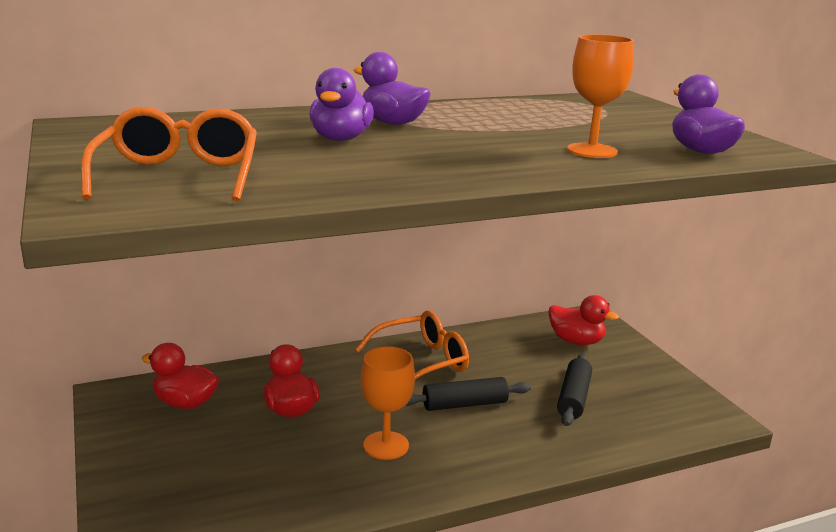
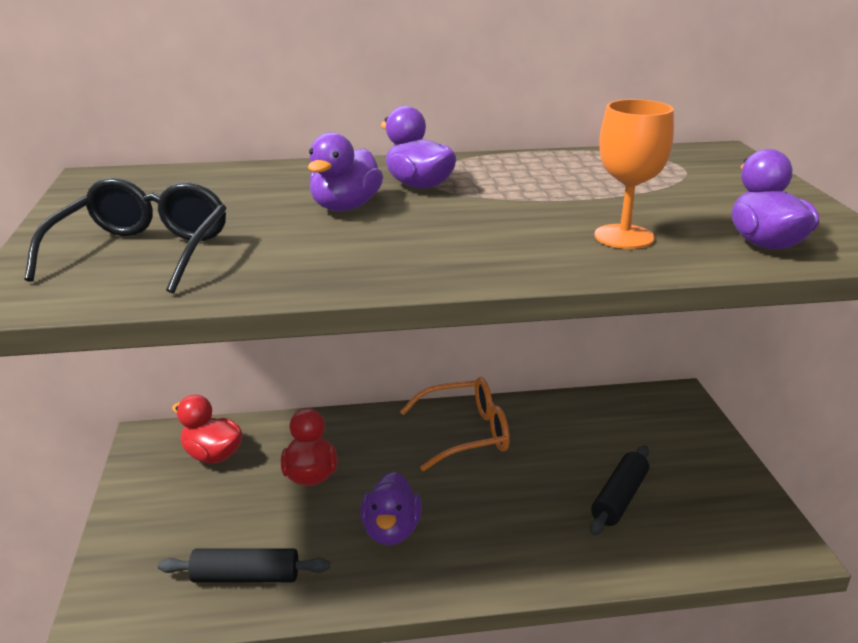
camera: 15 degrees right, 5 degrees up
(179, 175) = (142, 252): orange glasses -> black glasses
(386, 445) = (391, 531): orange goblet -> purple duck
(465, 404) = (493, 491): black rolling pin -> black rolling pin (246, 577)
(576, 341) = (649, 425): red duck -> none

